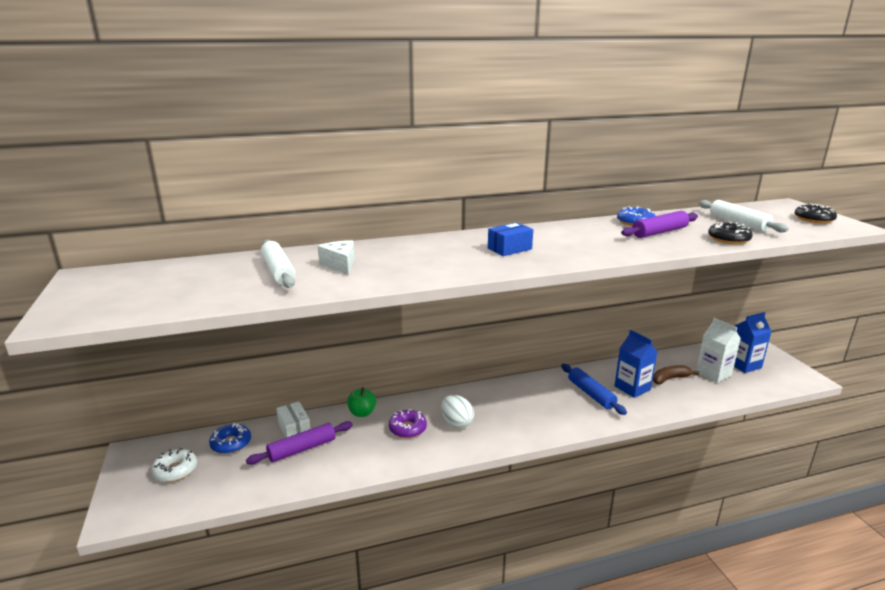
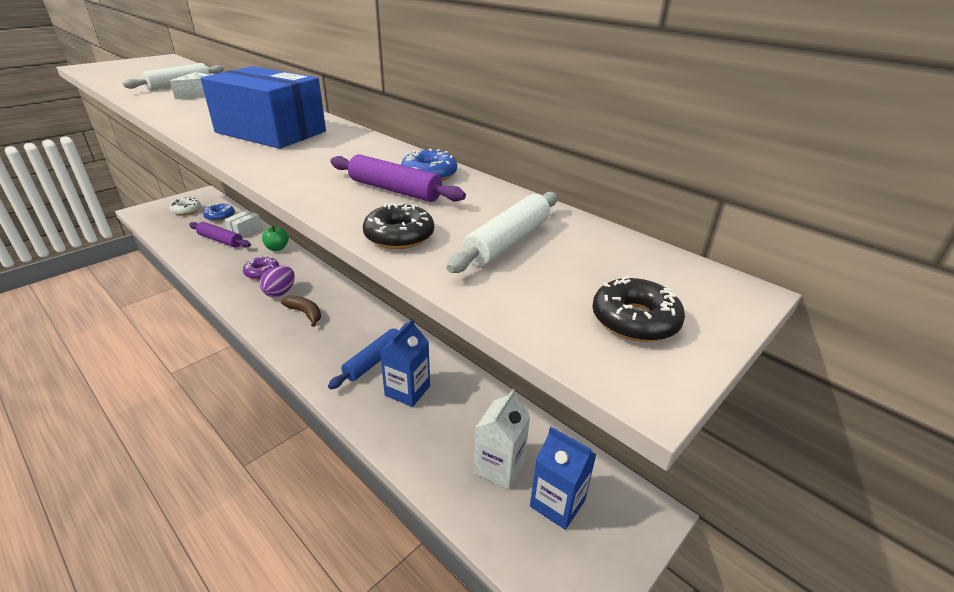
camera: 60 degrees right, 10 degrees up
(456, 423) = (280, 292): white egg -> purple egg
(509, 249) = (271, 132): blue box -> blue box, size x2.17
(670, 379) = (453, 422): brown banana -> brown banana (305, 313)

